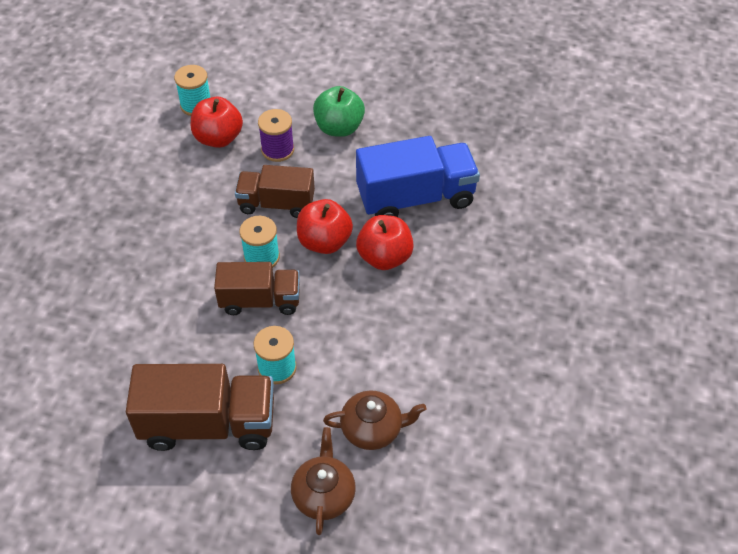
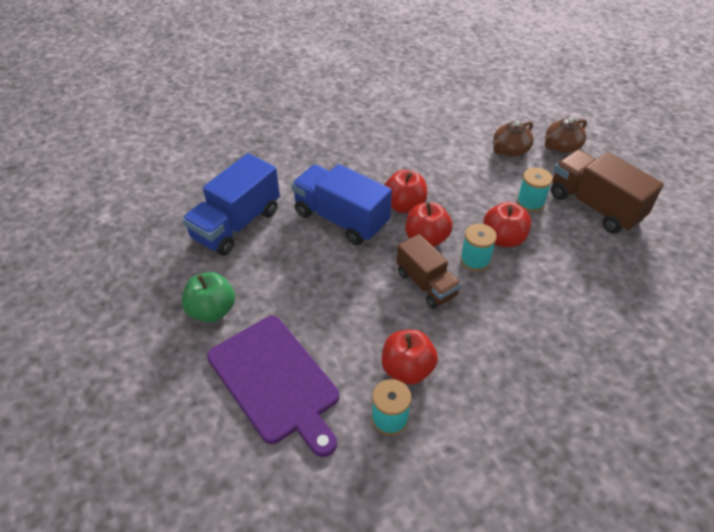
camera: 130 degrees left, 5 degrees down
(260, 300) = (503, 239): brown truck -> red apple
(277, 150) = (378, 320): purple spool -> none
(292, 68) = (275, 381): none -> purple cutting board
(339, 127) = (317, 299): green apple -> green apple (212, 311)
(373, 429) = (510, 150): brown teapot -> brown teapot turned 90 degrees counterclockwise
(482, 125) = (236, 224): none -> blue truck

